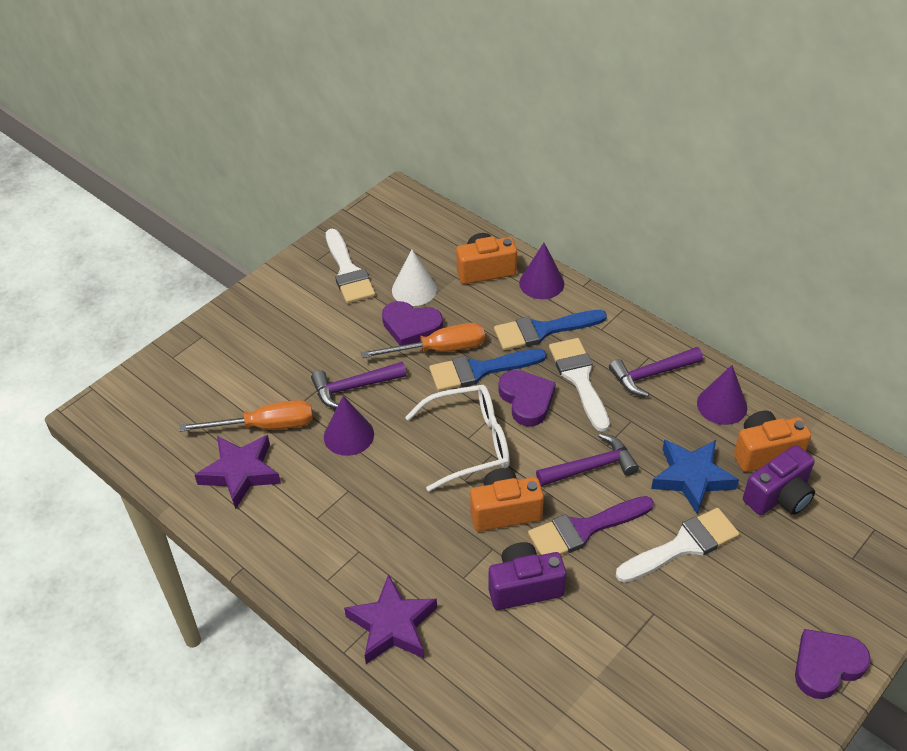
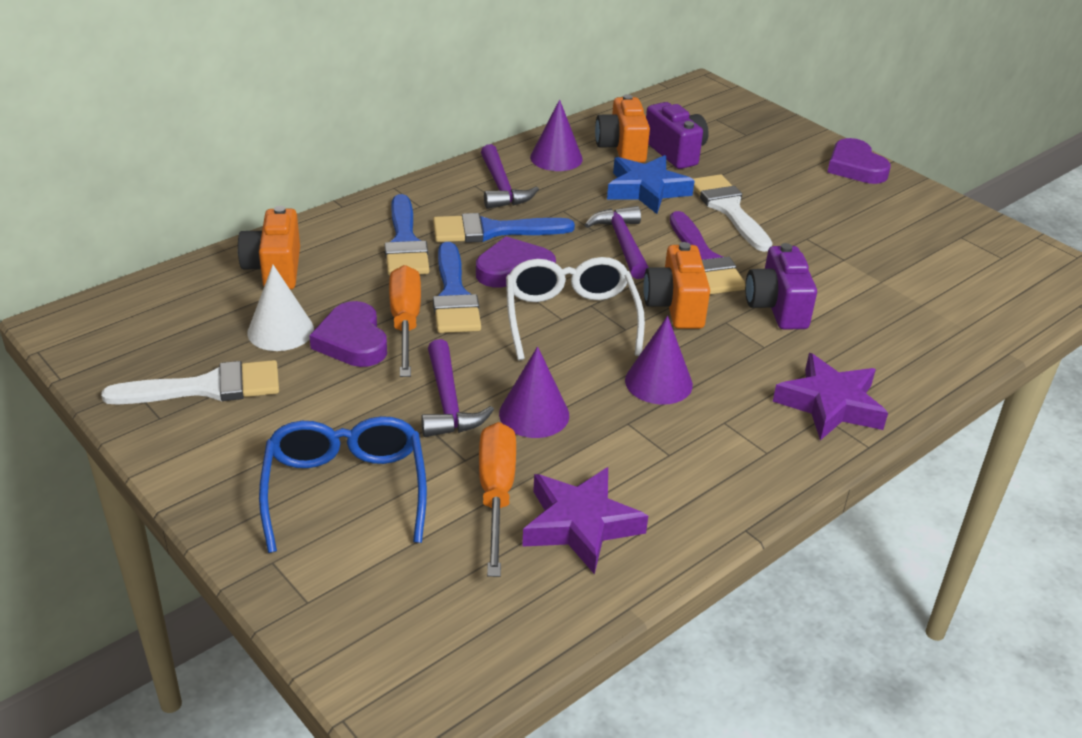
camera: 85 degrees left, 10 degrees down
(261, 354) = (345, 491): none -> blue glasses
(411, 326) = (352, 341): purple heart -> purple heart turned 135 degrees clockwise
(541, 283) = (322, 232): purple cone -> purple cone (658, 382)
(579, 378) = (492, 231): white brush -> blue brush

